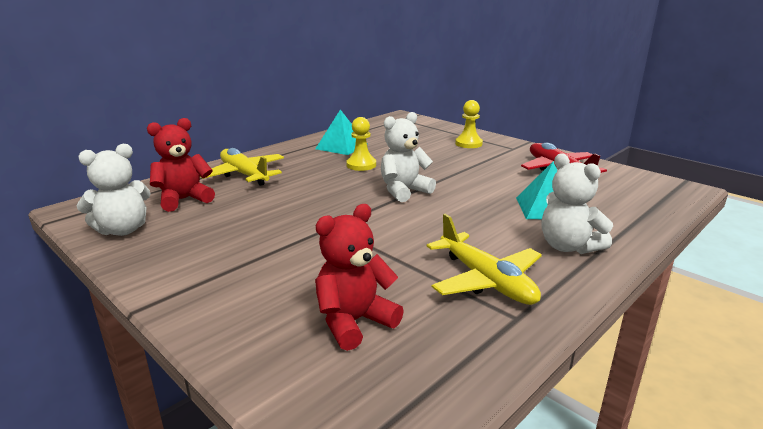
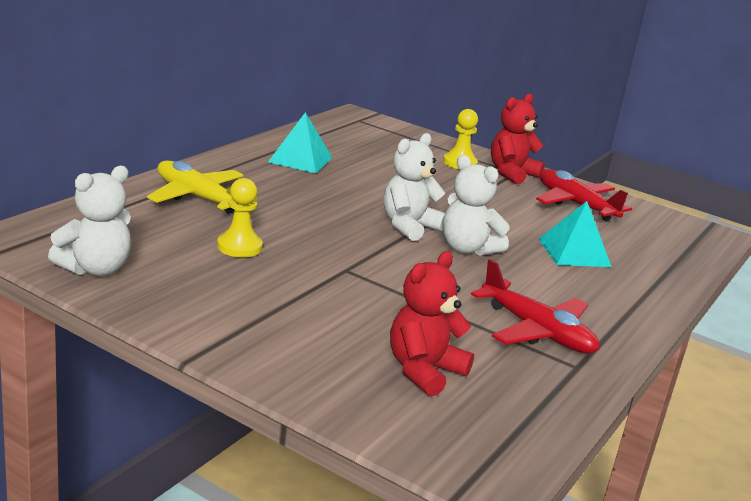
camera: 15 degrees left, 0 degrees up
(184, 199) = (143, 230): red teddy bear -> red teddy bear (511, 173)
(361, 165) = (340, 189): yellow pawn -> yellow pawn (239, 247)
(486, 281) = (537, 331): yellow plane -> red plane
(568, 246) = (607, 296): white teddy bear -> white teddy bear (467, 249)

